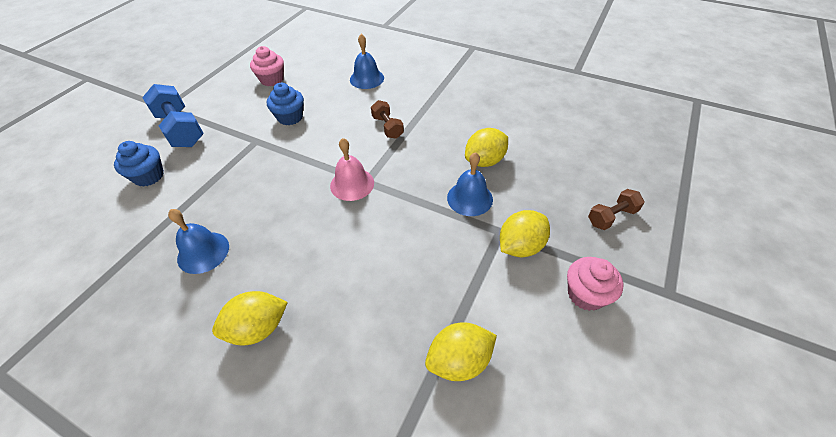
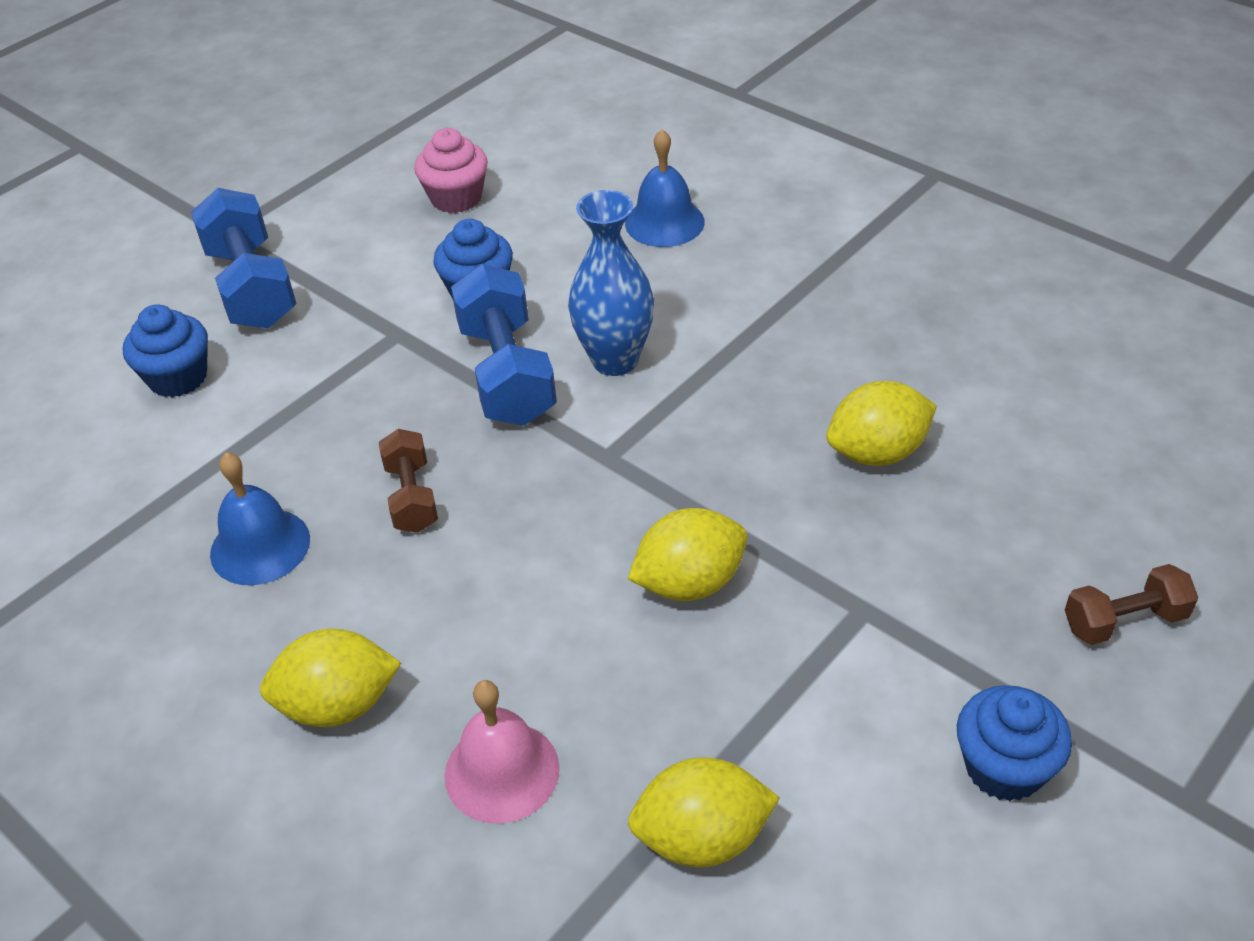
camera: 15 degrees right, 5 degrees down
(311, 151) = (507, 373): none -> blue dumbbell
(352, 184) = (576, 457): pink bell -> pink bell (502, 771)
(359, 138) = (615, 360): none -> blue vase
(387, 127) = (682, 343): brown dumbbell -> brown dumbbell (412, 497)
(469, 198) = (819, 528): blue bell -> none
(520, 246) = (897, 647): yellow lemon -> yellow lemon (689, 583)
(586, 294) = (1004, 767): pink cupcake -> blue cupcake

